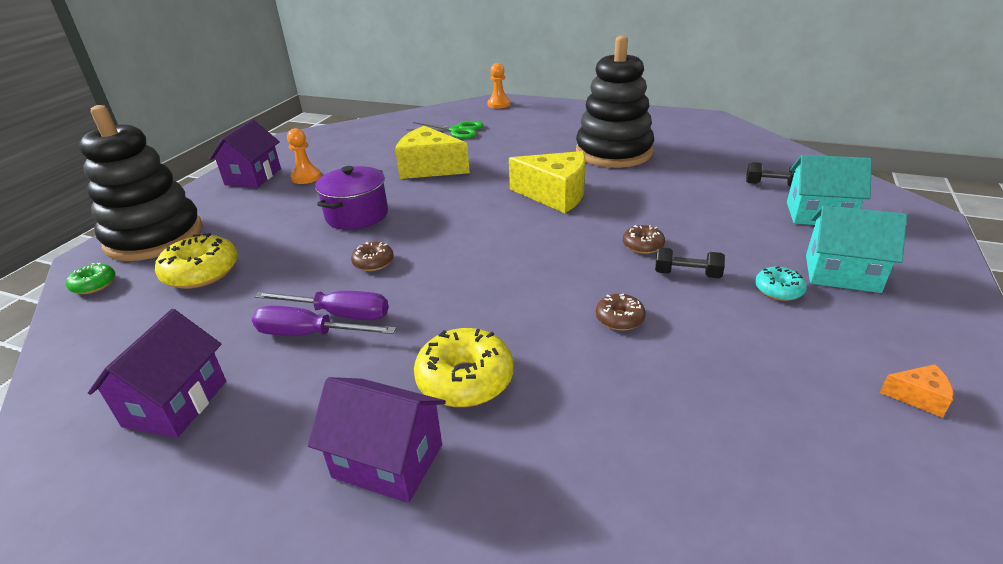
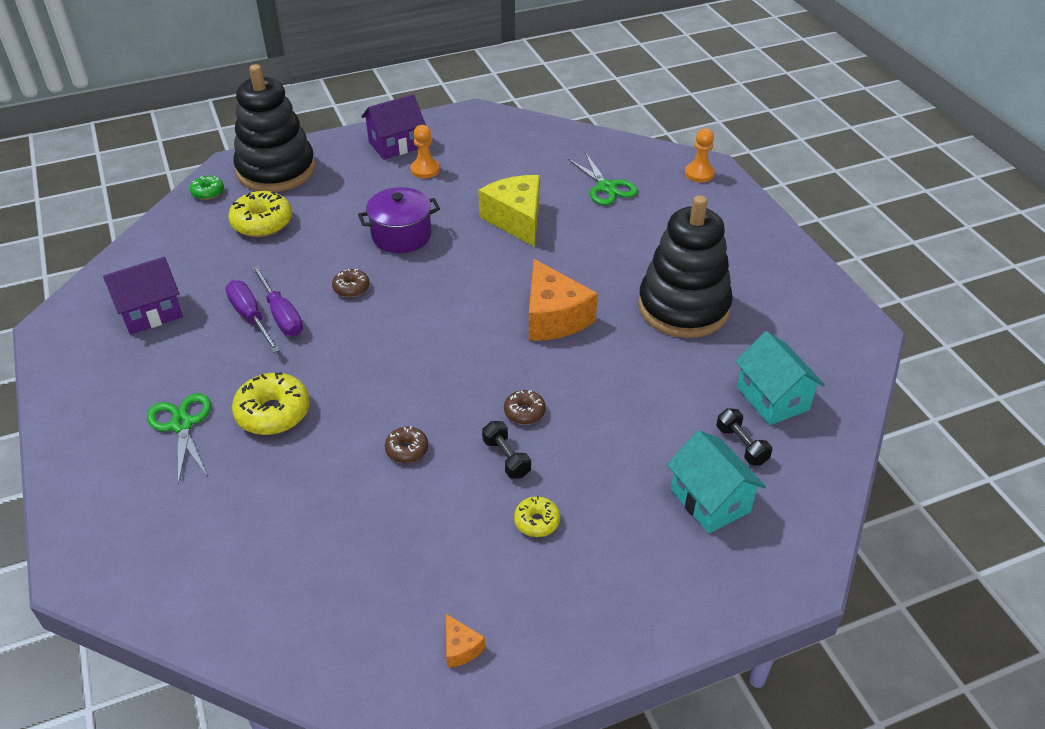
camera: 45 degrees right, 10 degrees up
(388, 460) = (182, 425): purple house -> green scissors
(555, 195) = (553, 317): yellow cheese -> orange cheese
(778, 290) = (537, 521): turquoise donut -> yellow donut
(841, 273) = (607, 552): turquoise house -> turquoise house (772, 398)

